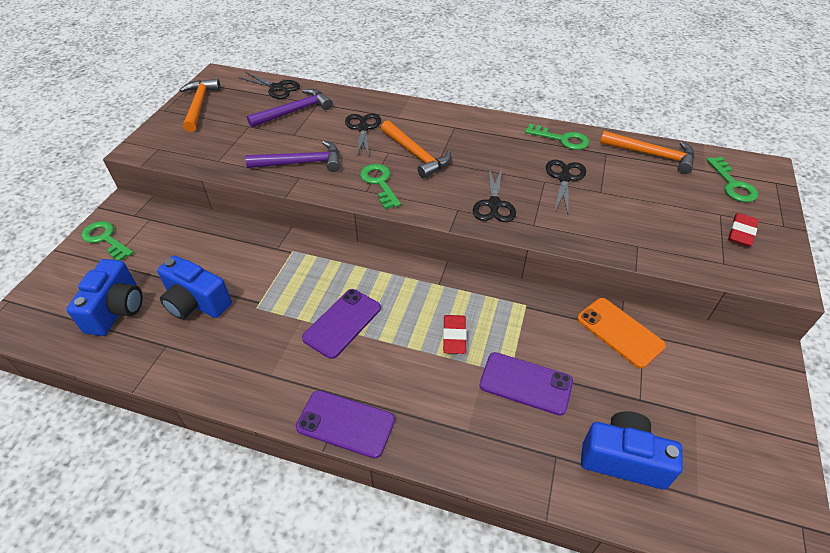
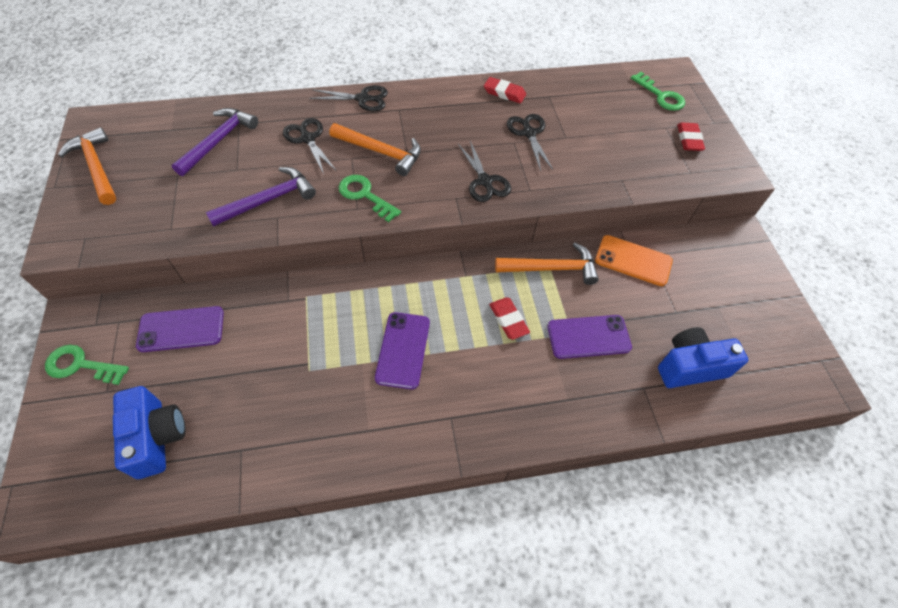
camera: 30 degrees left, 10 degrees up
(196, 303) = (242, 392): blue camera -> none
(277, 88) = (177, 118): black scissors -> black scissors (363, 99)
(345, 423) = (466, 442): purple phone -> purple phone (181, 329)
(562, 139) = (504, 93): green key -> red eraser
(652, 155) = (586, 86): orange hammer -> orange hammer (551, 268)

